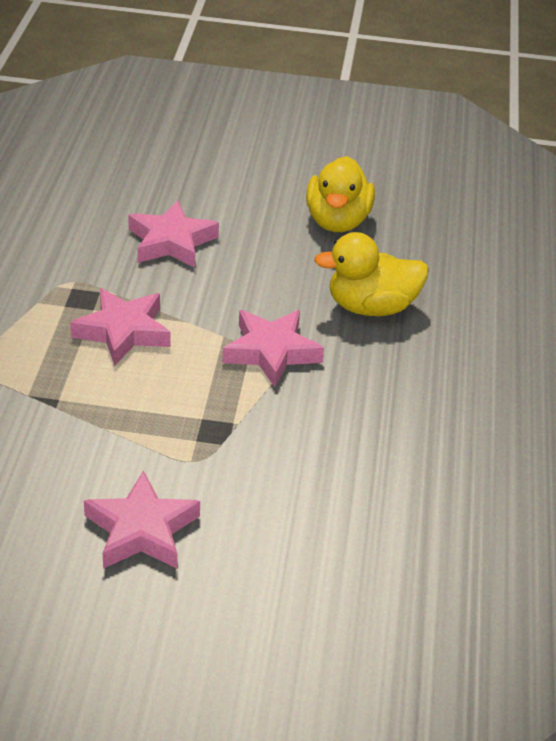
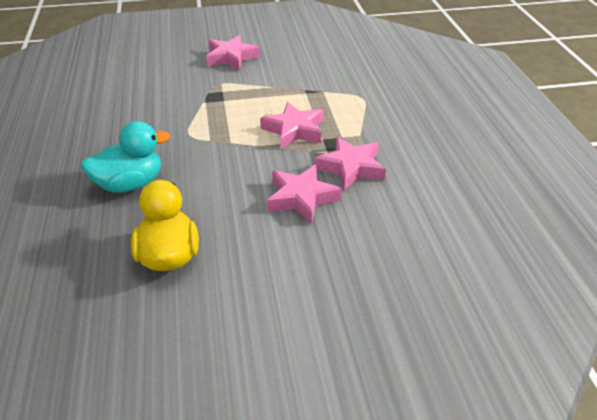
camera: 165 degrees right, 0 degrees up
(271, 352) = (195, 139): pink star -> pink star (351, 167)
(371, 307) = (130, 184): yellow duck -> turquoise duck

